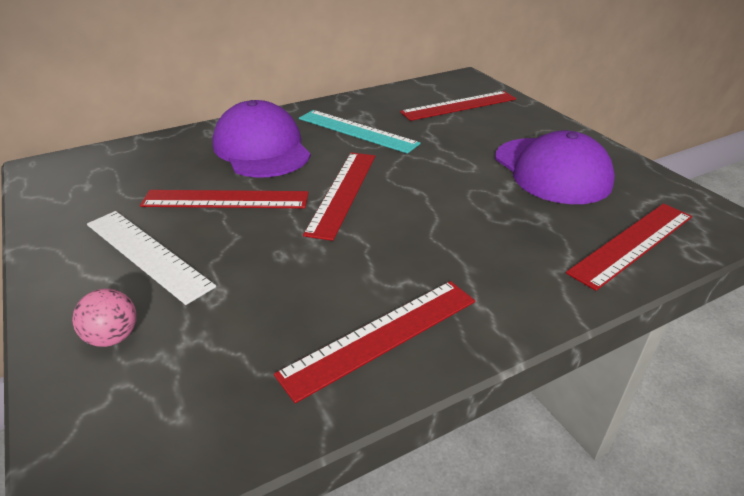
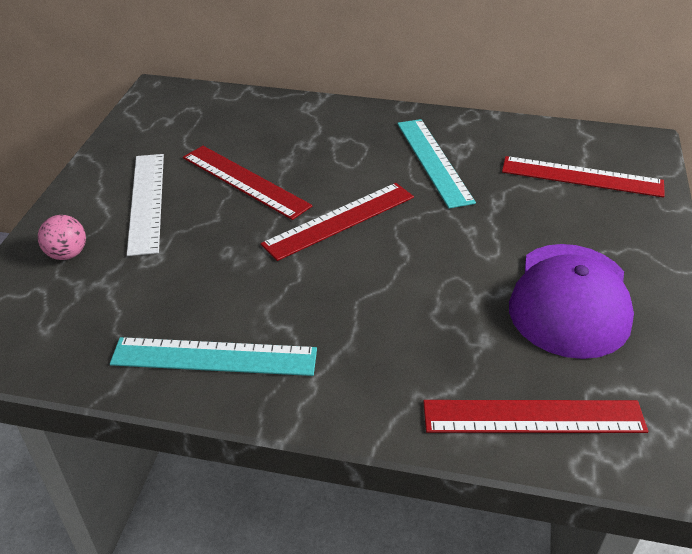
camera: 40 degrees right, 5 degrees up
(261, 148) = (328, 143): purple cap -> none
(381, 336) = (214, 357): red ruler -> turquoise ruler

